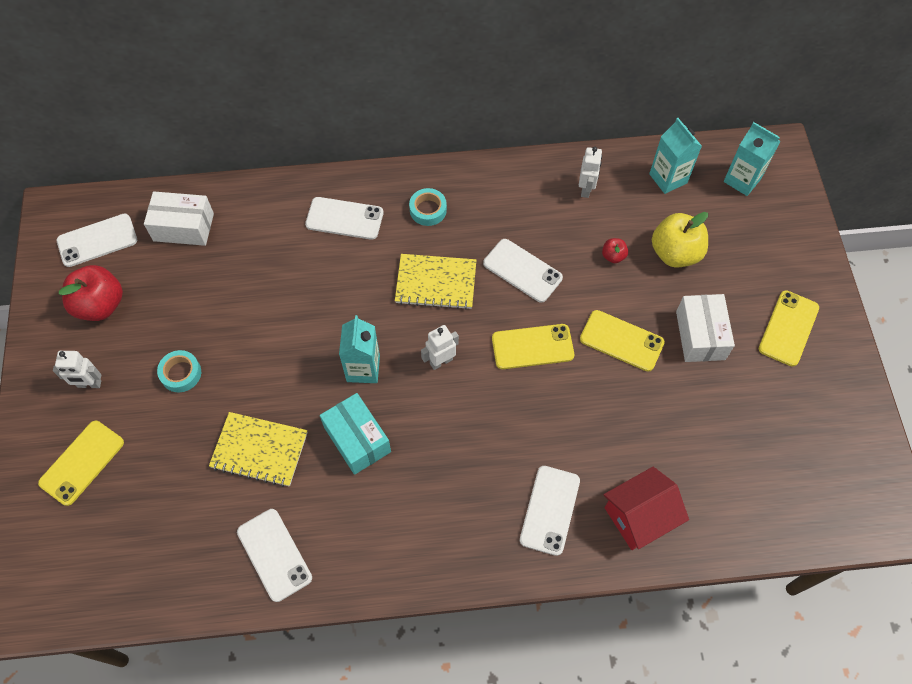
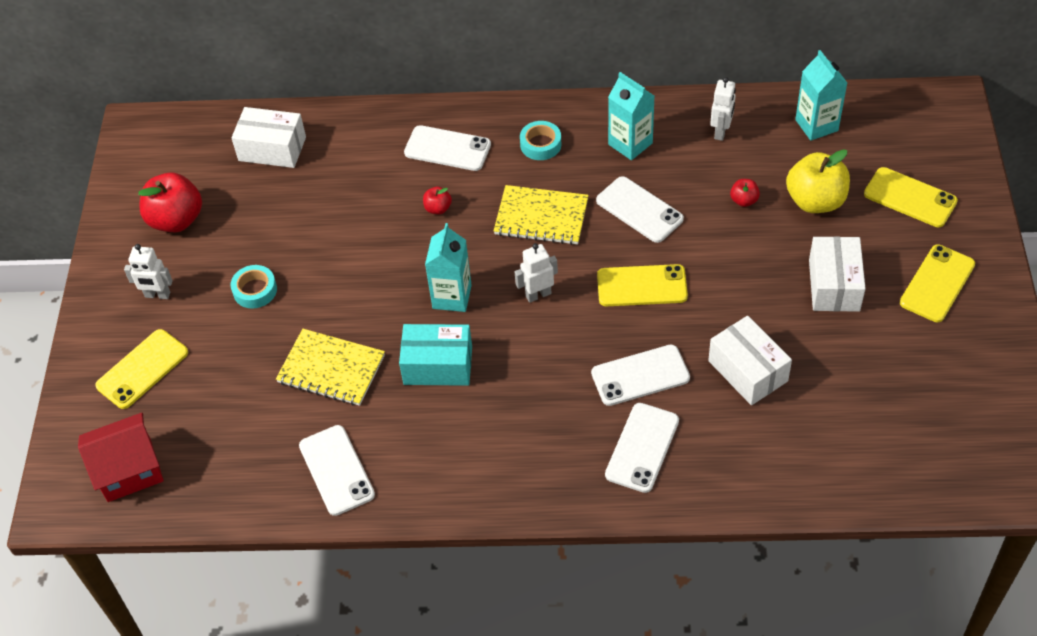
camera: 10 degrees right, 10 degrees down
(97, 240) = (179, 157): white phone -> white phone (640, 375)
(341, 279) = (438, 208): none -> red apple
(357, 439) = (438, 365): turquoise box -> turquoise box turned 60 degrees counterclockwise
(621, 341) = (743, 285): yellow phone -> yellow phone (910, 198)
(634, 426) = (748, 371): none -> white box
(639, 516) = (742, 460): red house -> red house (129, 470)
(742, 180) = (902, 130): turquoise carton -> turquoise carton (630, 144)

